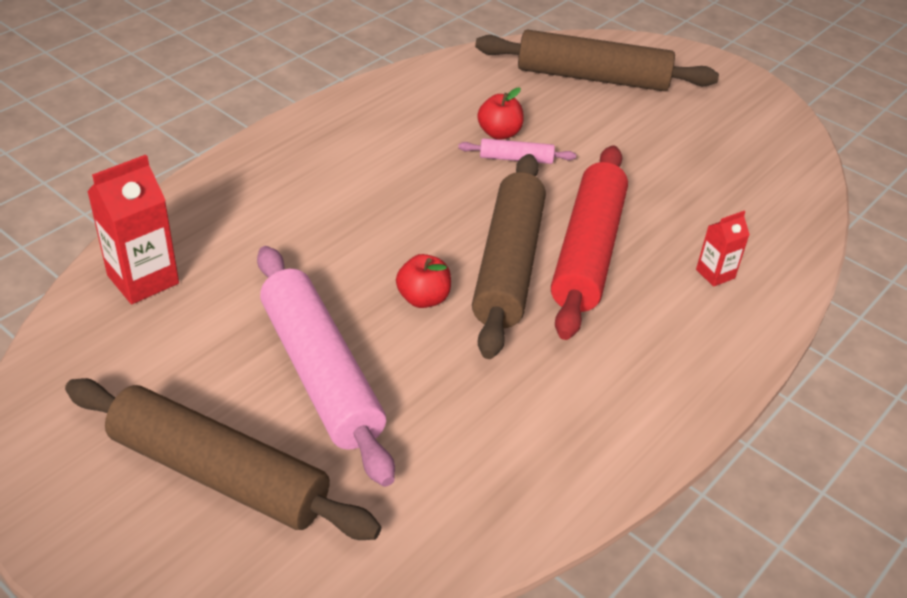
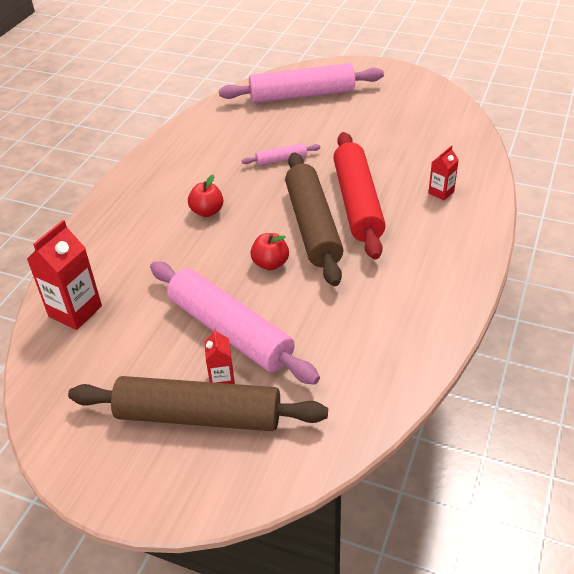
camera: 15 degrees left, 0 degrees up
(274, 436) = (222, 380): none -> red carton
(499, 133) = (262, 147): red apple -> red apple (207, 211)
(592, 77) = (302, 95): brown rolling pin -> pink rolling pin

